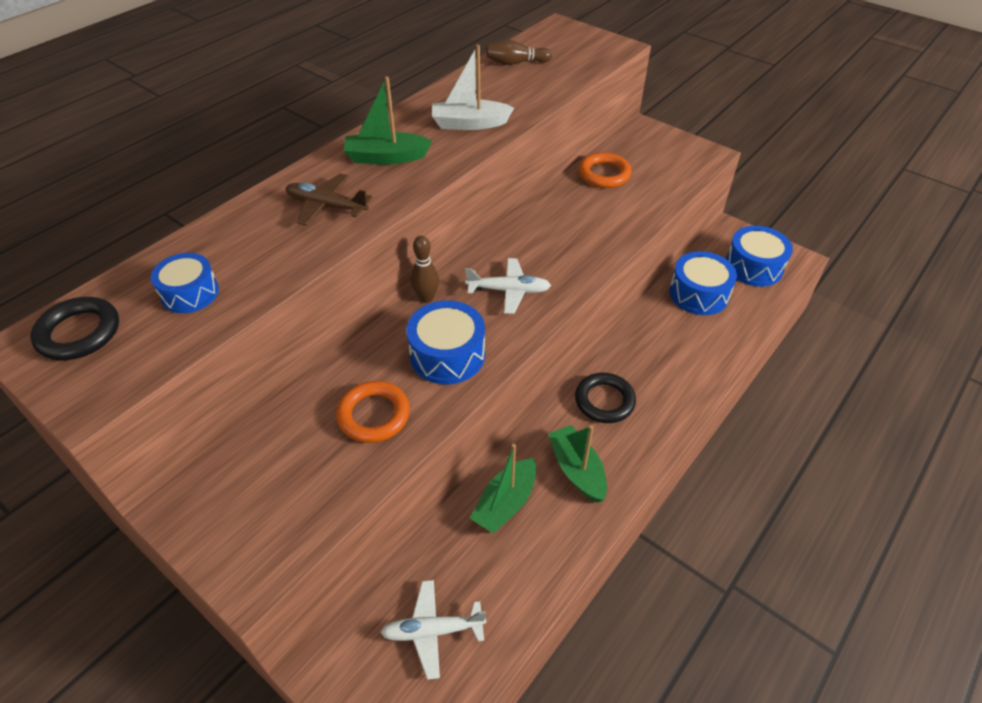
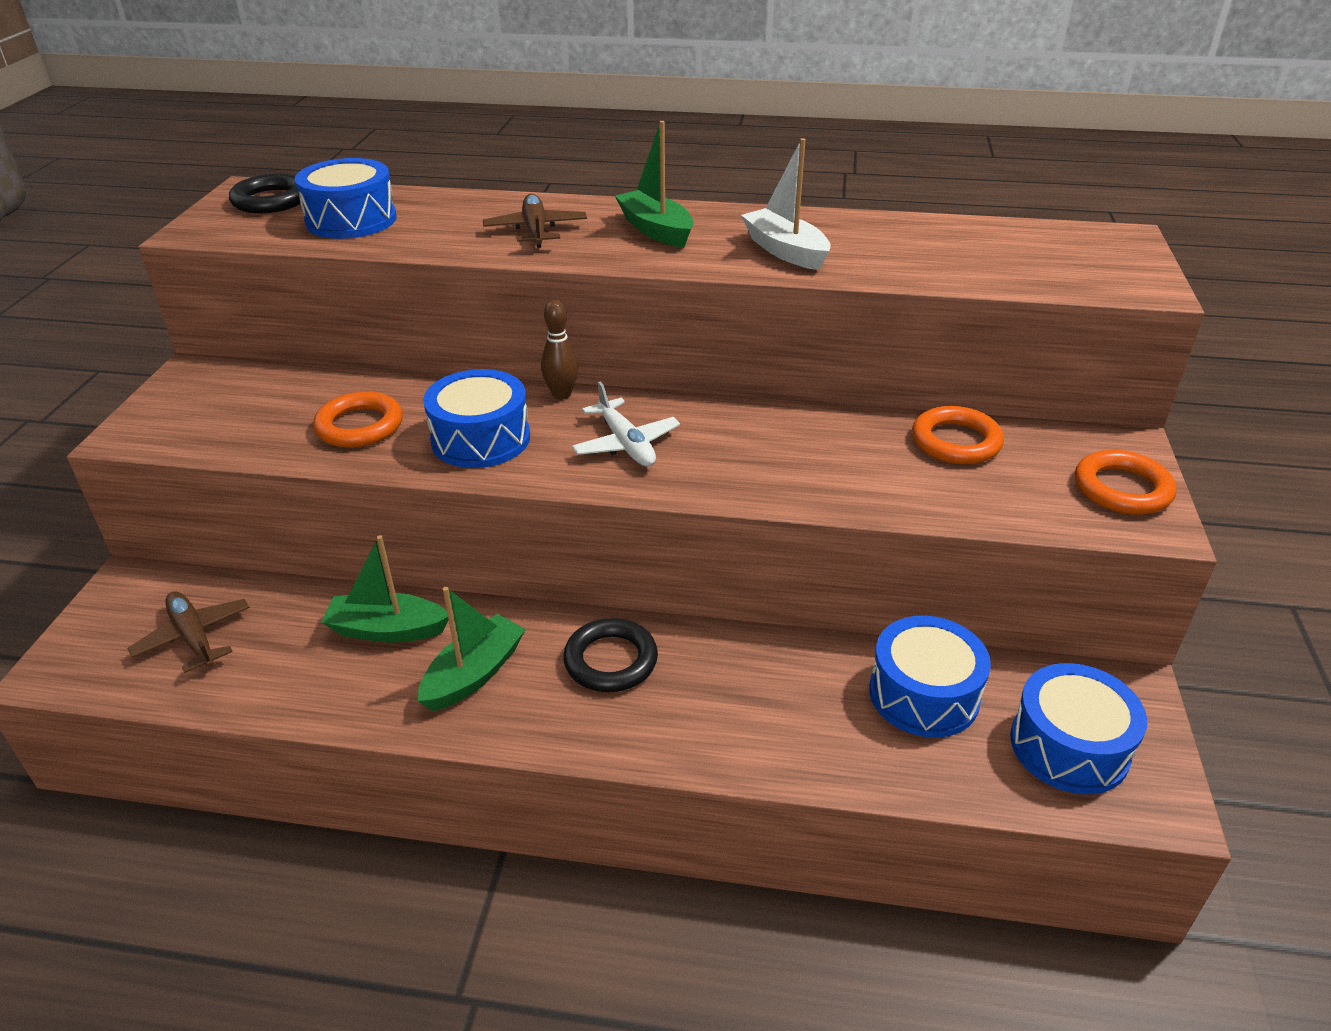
camera: 60 degrees right, 10 degrees down
(190, 293) = (351, 220): blue drum -> blue drum, size x1.53
(432, 631) = (194, 637): white plane -> brown plane
(516, 63) = (971, 237): brown bowling pin -> none
(677, 148) = (1122, 489): none -> orange ring

